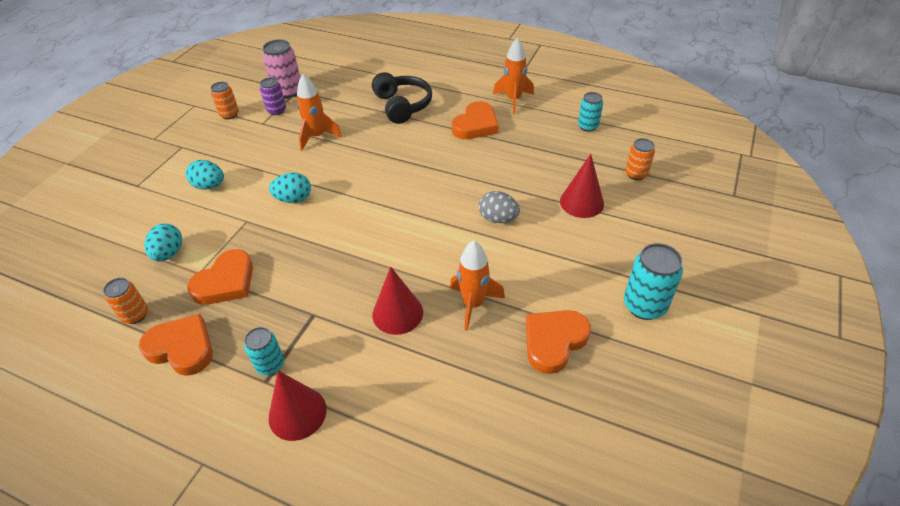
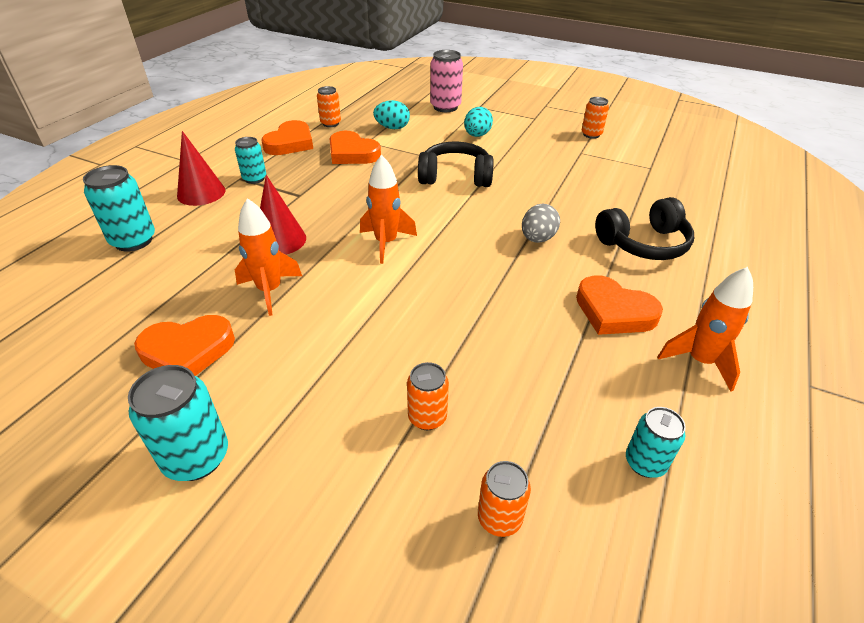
camera: 90 degrees right, 5 degrees down
(276, 110) = (606, 158): purple can -> none
(288, 91) = (646, 162): pink can -> pink can (445, 107)
(294, 199) = (455, 177): turquoise egg -> black headphones
(317, 137) = (561, 185): orange rocket -> orange rocket (386, 243)
(399, 450) = (133, 241): none -> turquoise can
(498, 219) = (404, 320): grey egg -> grey egg (537, 239)
(554, 341) = (187, 351): orange heart -> orange heart turned 120 degrees clockwise
(581, 202) = (427, 417): red cone -> orange can

